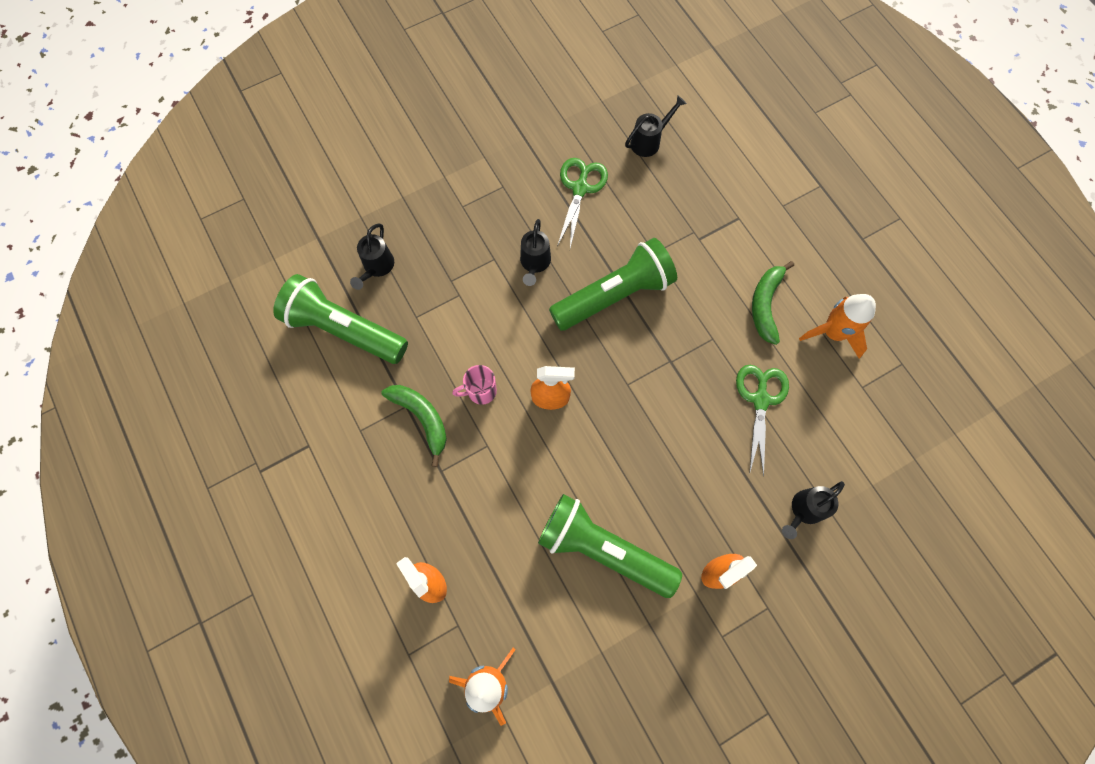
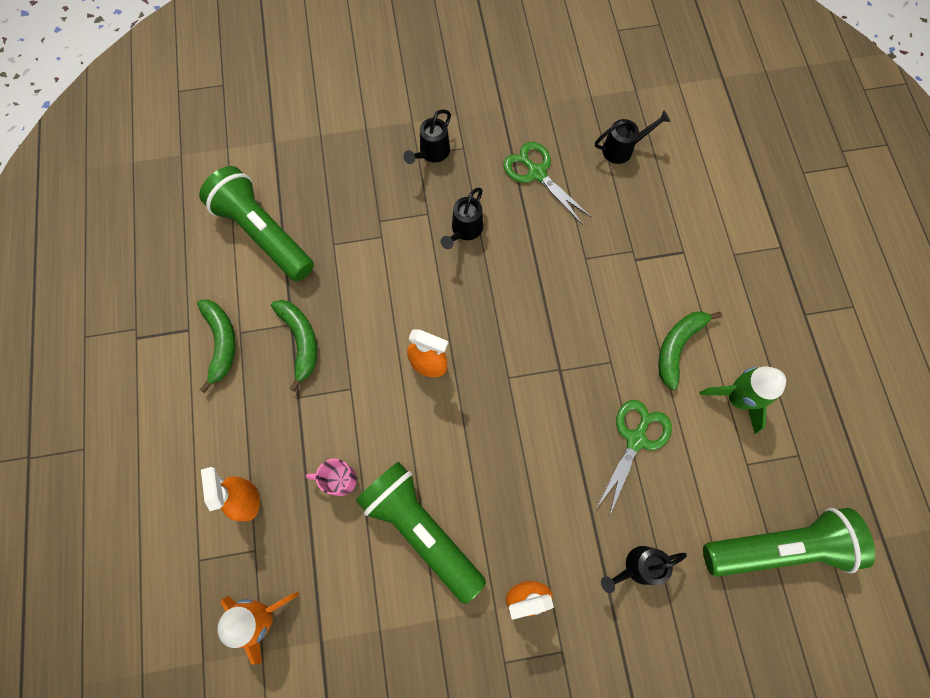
camera: 20 degrees right, 0 degrees up
(346, 446) = (221, 343): none -> green banana
(377, 267) = (316, 186): black watering can -> black watering can (432, 153)
(481, 391) = (365, 335): pink mug -> pink mug (339, 480)
(580, 188) = (537, 173): green scissors -> green scissors turned 75 degrees counterclockwise
(614, 295) = (529, 286): green flashlight -> green flashlight (778, 547)
(833, 333) = (737, 398): orange rocket -> green rocket

